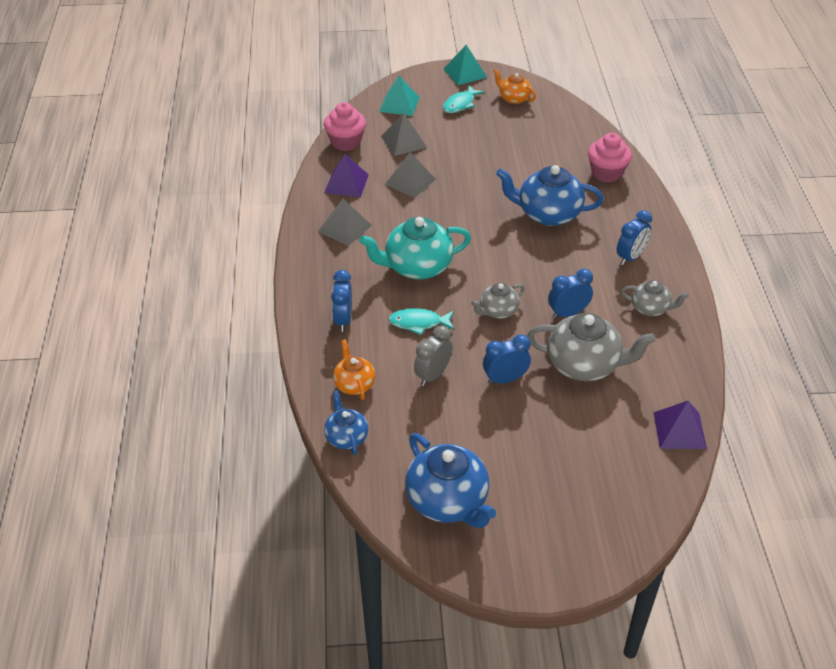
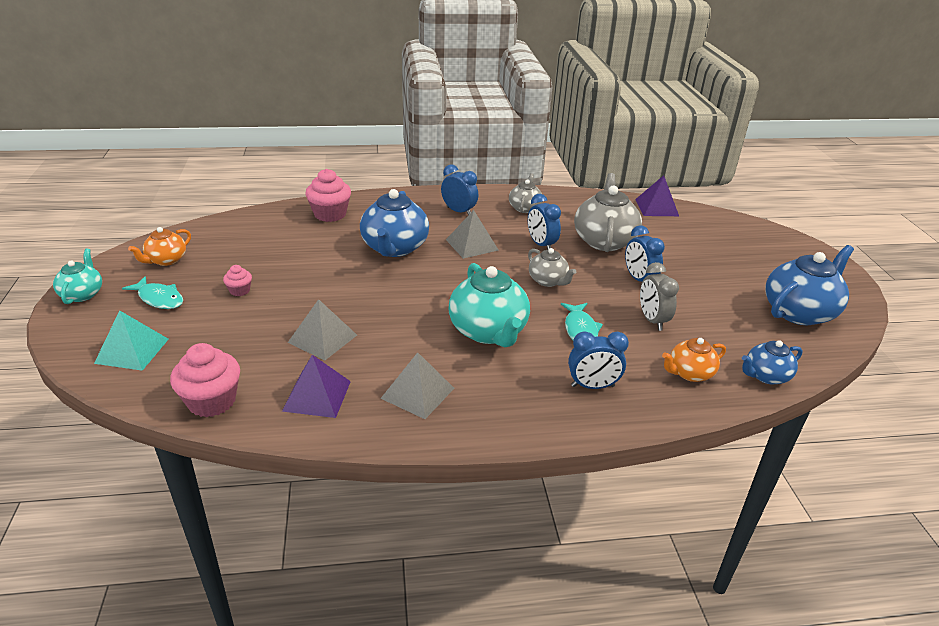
camera: 95 degrees left, 10 degrees down
(403, 141) = (230, 345): grey pyramid -> grey pyramid (471, 244)
(433, 375) = (652, 320): grey clock -> grey clock turned 45 degrees clockwise
(465, 73) = (82, 294): turquoise pyramid -> turquoise teapot
(472, 137) = (239, 291): none -> pink cupcake

